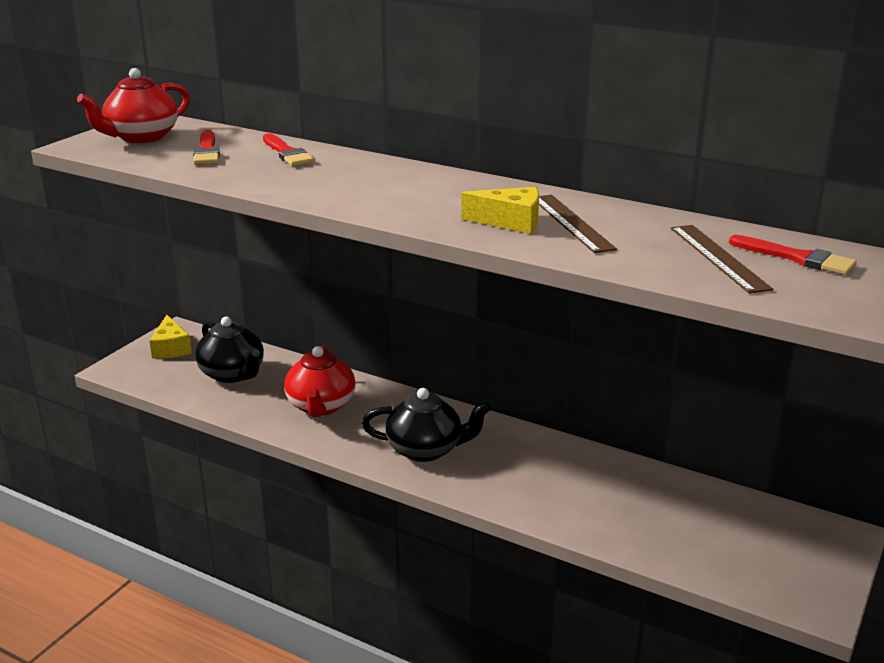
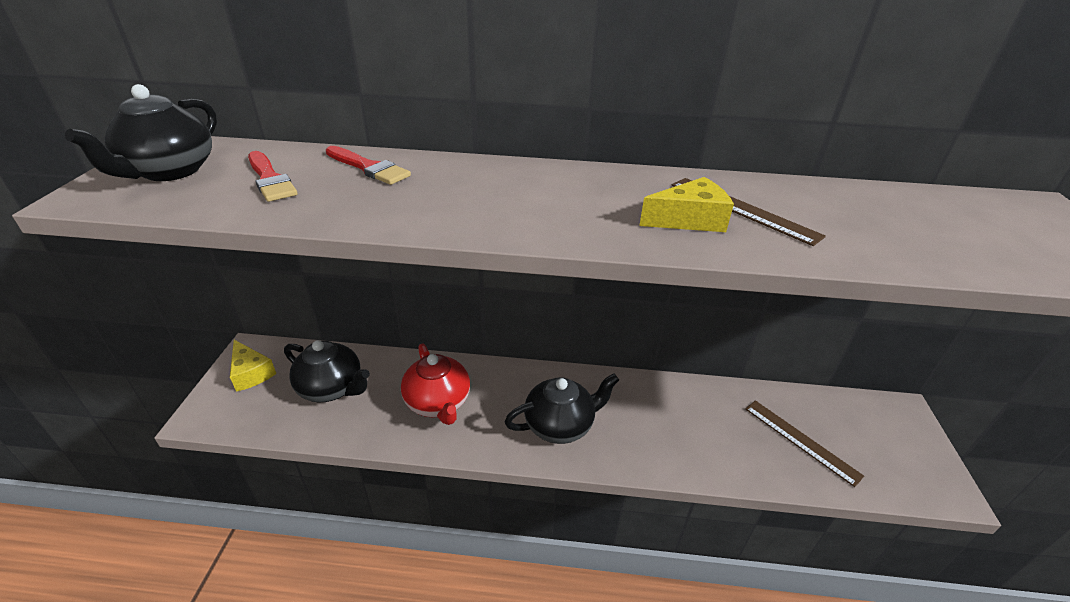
camera: 25 degrees left, 10 degrees up
(141, 137) = (170, 171): red teapot -> black teapot
(718, 257) = (913, 227): brown ruler -> brown ruler (801, 441)
(797, 258) = (966, 214): red brush -> none

